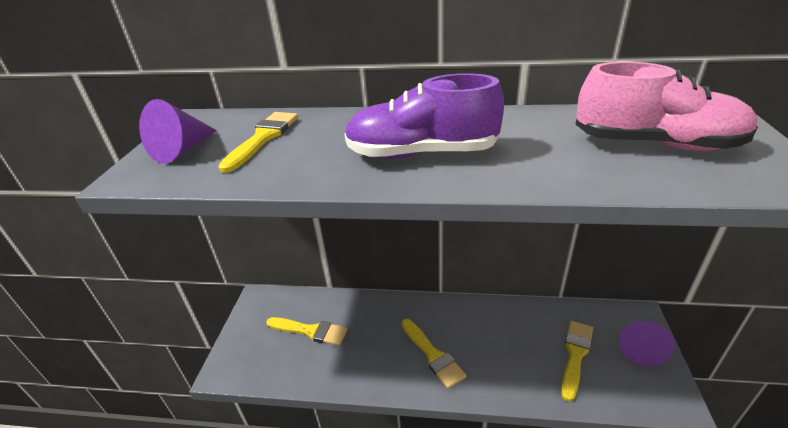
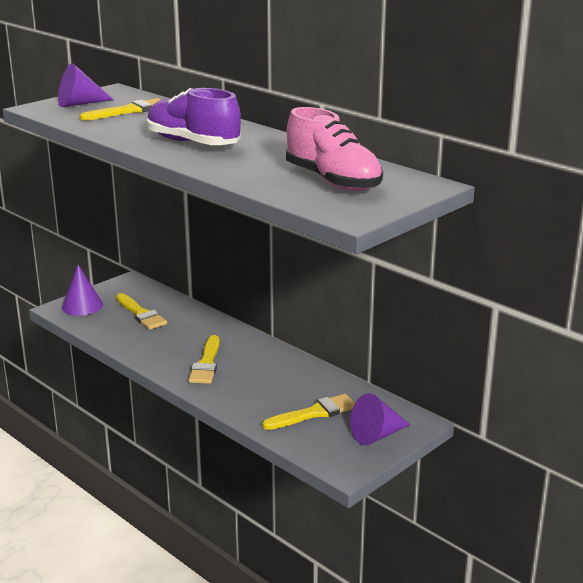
camera: 35 degrees right, 10 degrees down
(243, 354) = (82, 306): none -> purple cone

